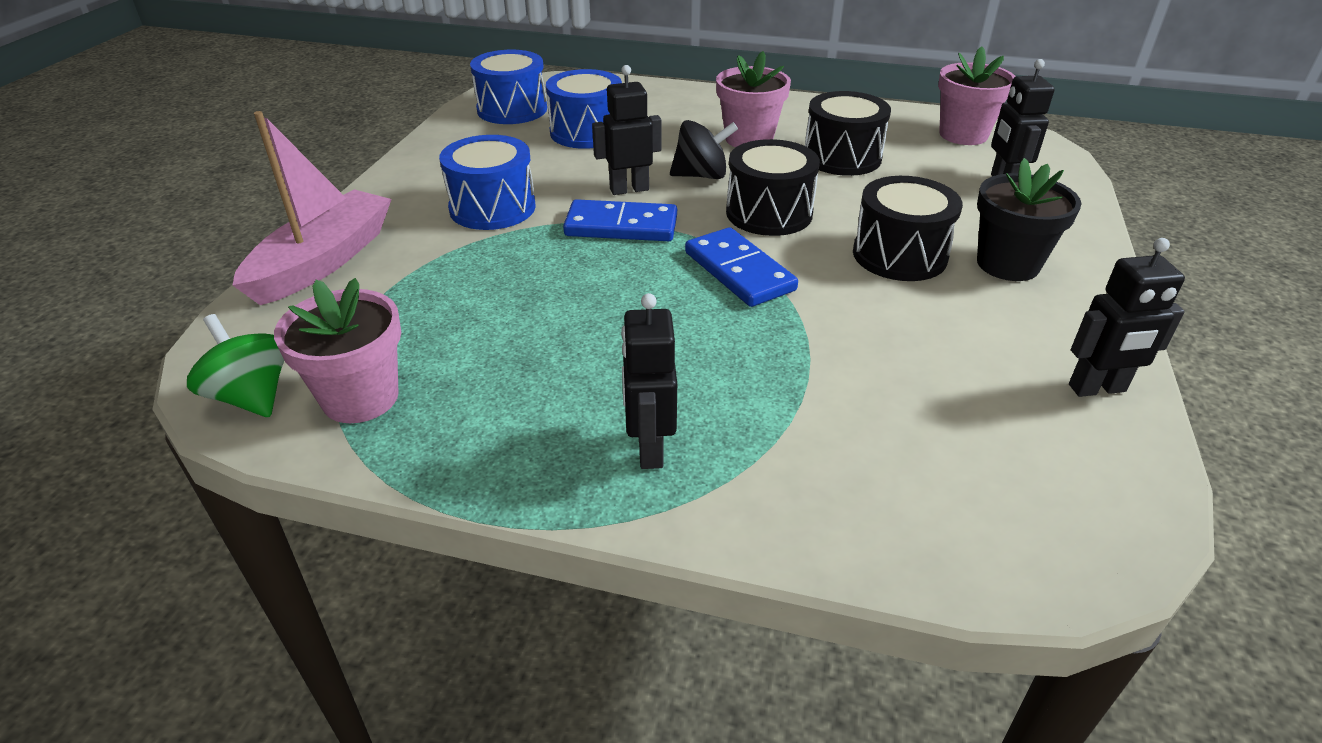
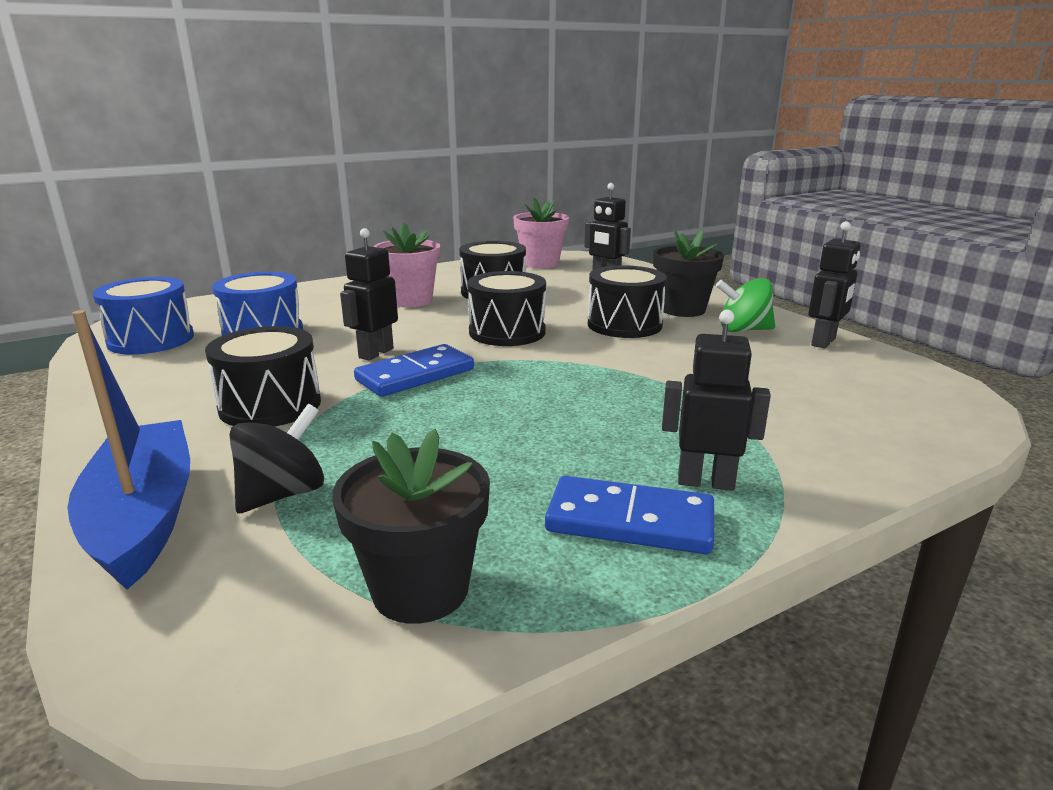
camera: 45 degrees left, 15 degrees down
(251, 396) = (287, 665): green spinning top -> green spinning top (743, 330)
(324, 261) = (144, 516): pink boat -> blue boat
(360, 398) = (420, 589): pink flower pot -> black flower pot
(492, 208) = (270, 405): blue drum -> black drum
(649, 449) = (705, 482): black robot -> black robot turned 150 degrees clockwise
(701, 175) = (417, 328): black spinning top -> black spinning top (282, 494)
(739, 271) = (553, 367): blue domino -> blue domino (630, 521)

